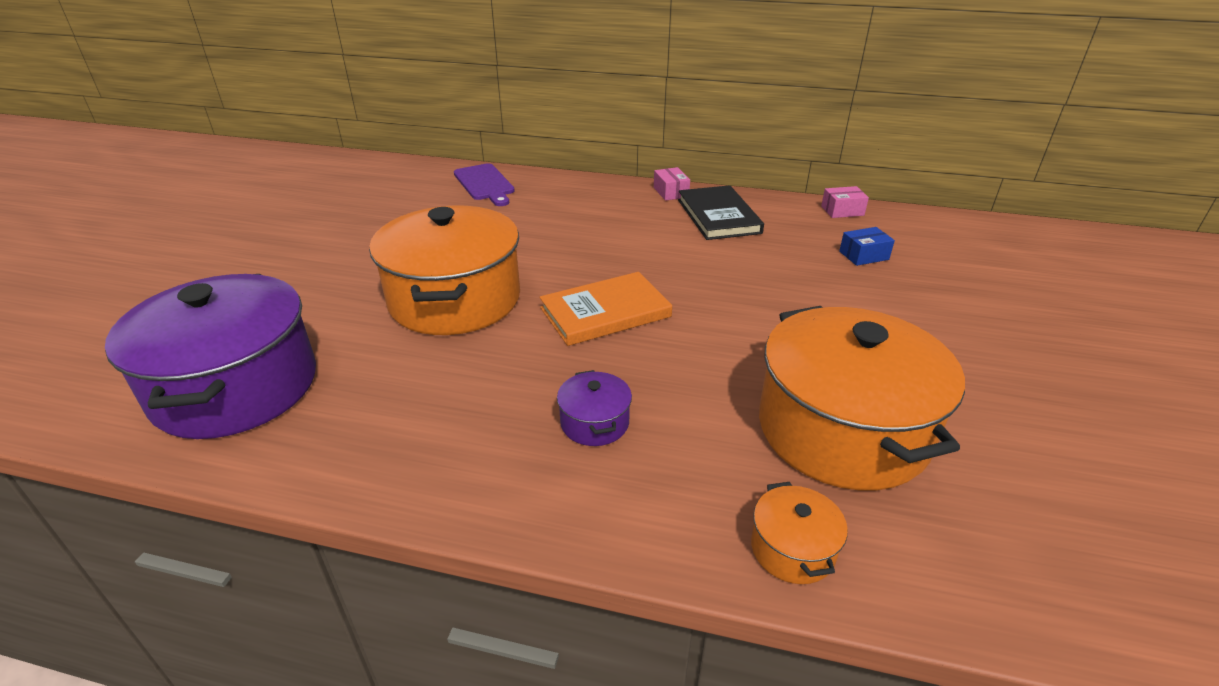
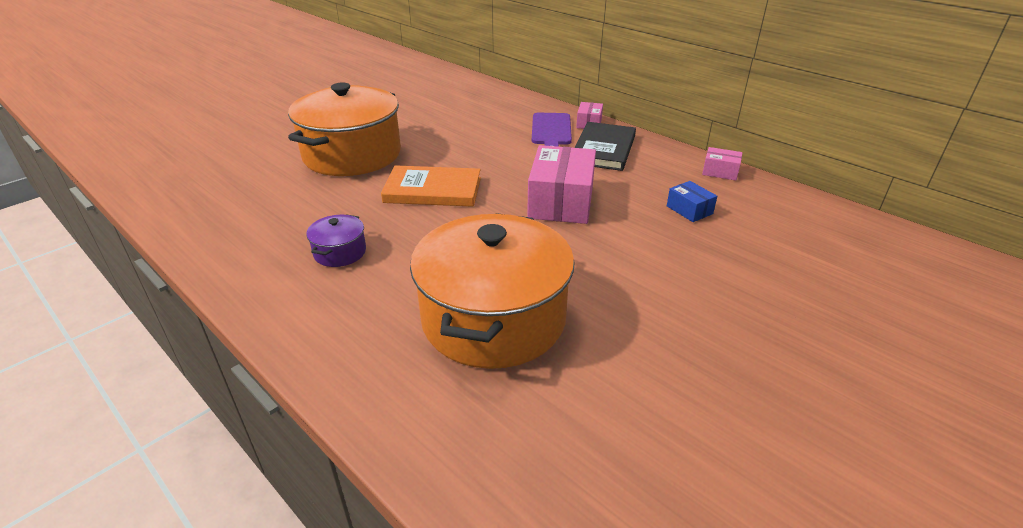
camera: 30 degrees right, 0 degrees up
(236, 387) = (188, 167): purple pot -> none
(485, 184) = (461, 88): purple cutting board -> purple cutting board (551, 131)
(748, 283) = (561, 202): none -> pink box
(792, 549) = (359, 371): orange pot -> none
(863, 255) = (689, 210): blue box -> blue box turned 45 degrees clockwise

